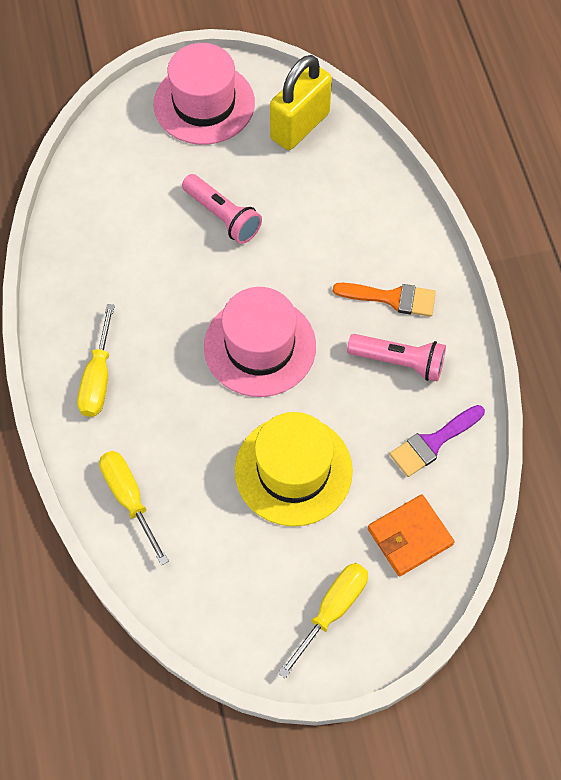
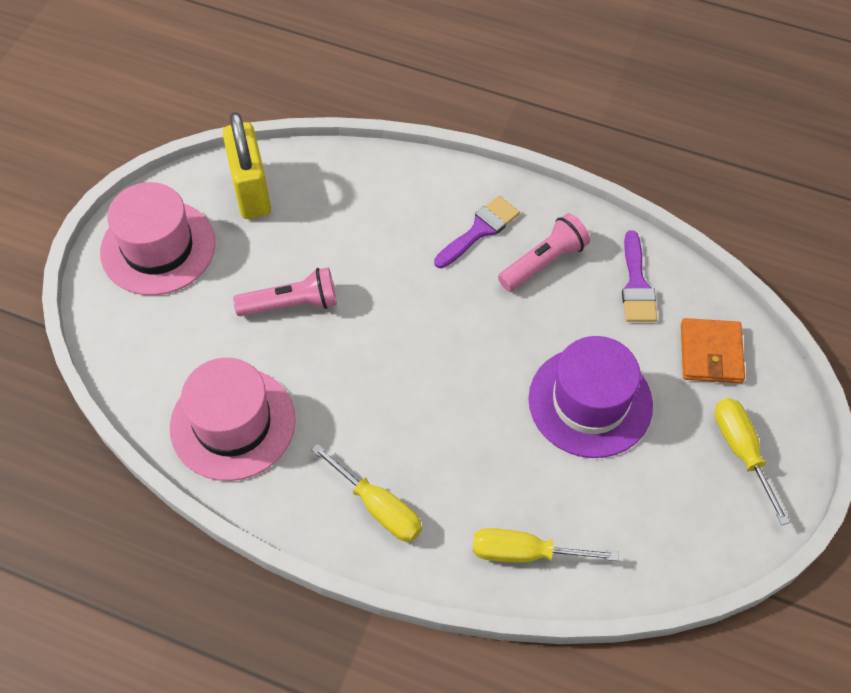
camera: 55 degrees left, 5 degrees down
(260, 346) = (449, 355): pink hat -> pink hat (233, 423)
(293, 470) = (590, 402): yellow hat -> purple hat
(392, 298) = (480, 230): orange brush -> purple brush

